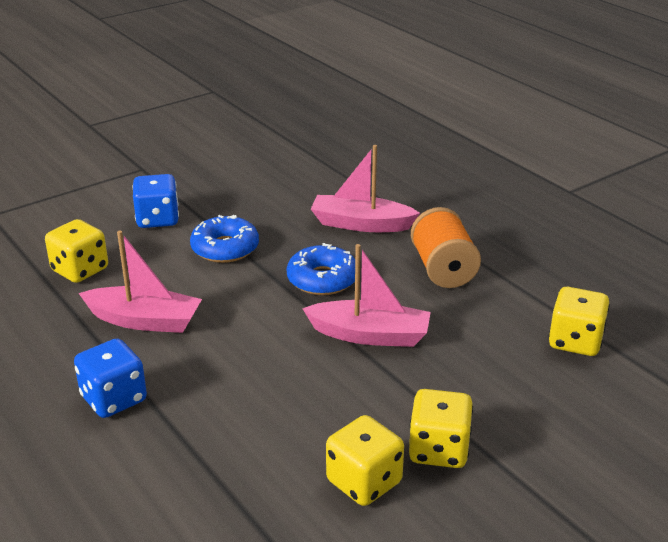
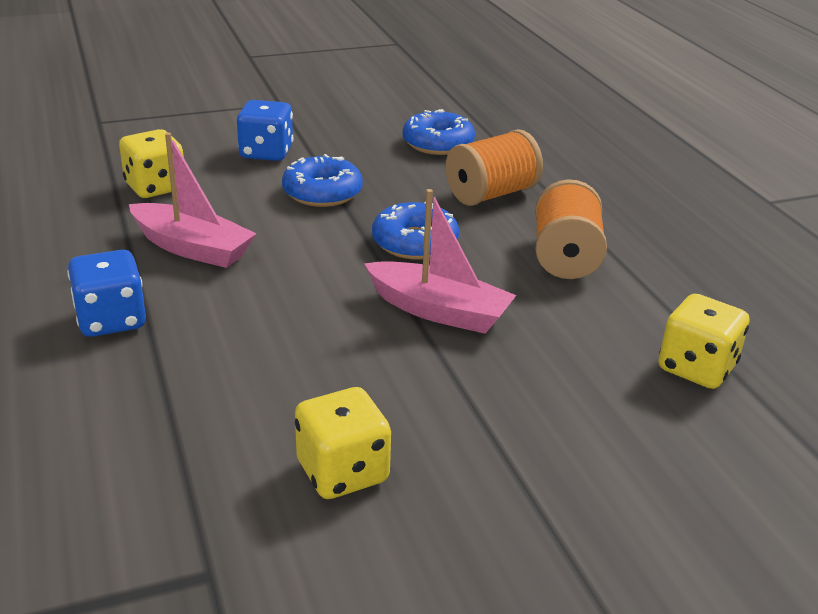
camera: 15 degrees right, 0 degrees up
(296, 185) = (438, 143): none -> blue donut
(361, 224) = (491, 194): pink boat -> orange spool
(438, 450) = (455, 456): yellow dice -> none

